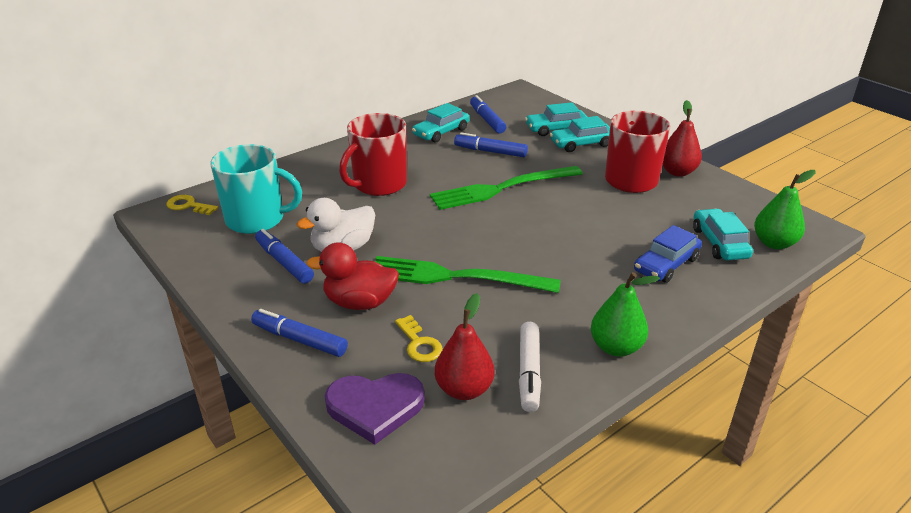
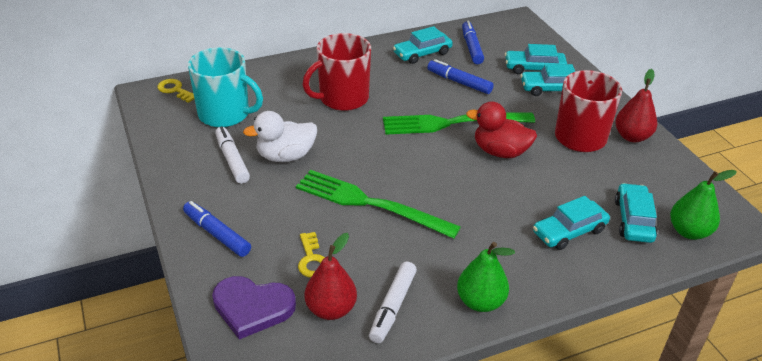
camera: 15 degrees right, 5 degrees up
(284, 262) = (232, 160): blue marker -> white marker
(360, 302) = (279, 211): red duck -> red duck (500, 152)
(666, 264) = (569, 231): blue car -> turquoise car

